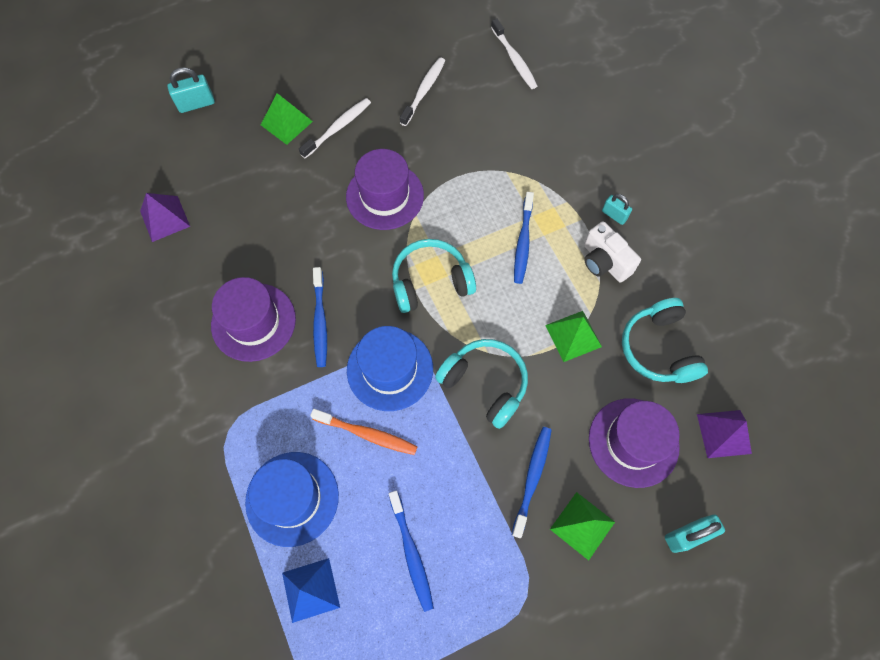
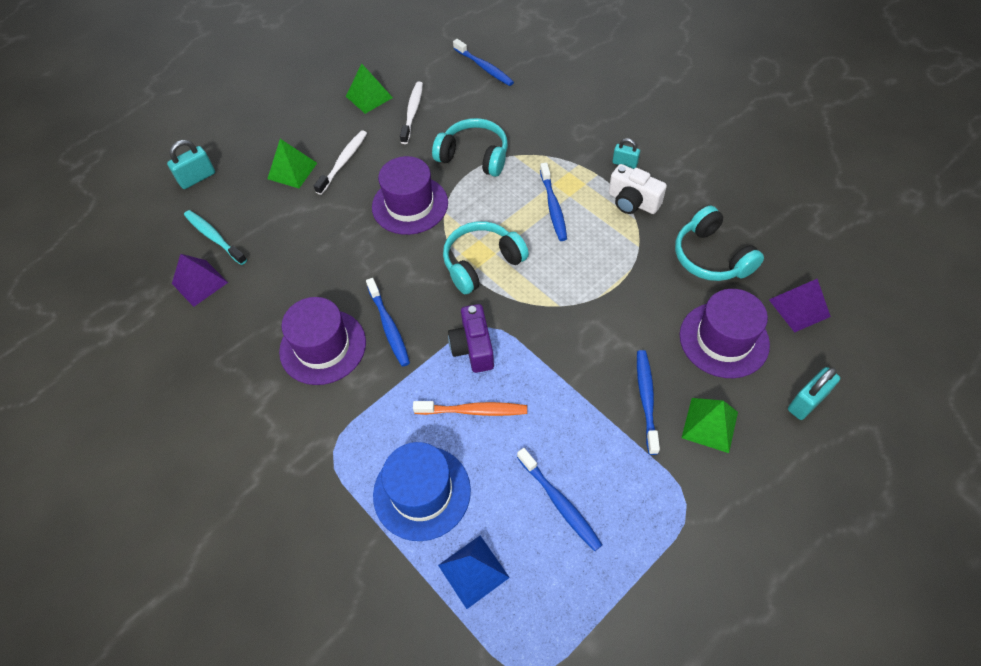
camera: 15 degrees left, 10 degrees down
(192, 174) = (214, 237): none -> turquoise toothbrush
(390, 369) = (473, 347): blue hat -> purple camera
(485, 384) = (568, 333): turquoise headphones -> turquoise headphones (474, 156)
(514, 59) = (484, 67): white toothbrush -> blue toothbrush
(573, 336) = (631, 269): green pyramid -> green pyramid (369, 97)

